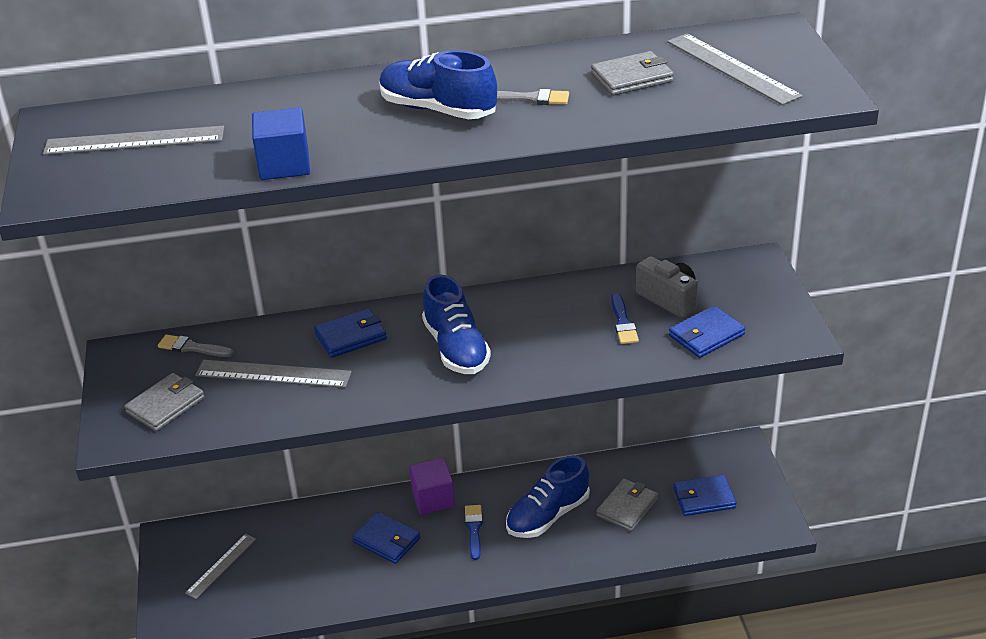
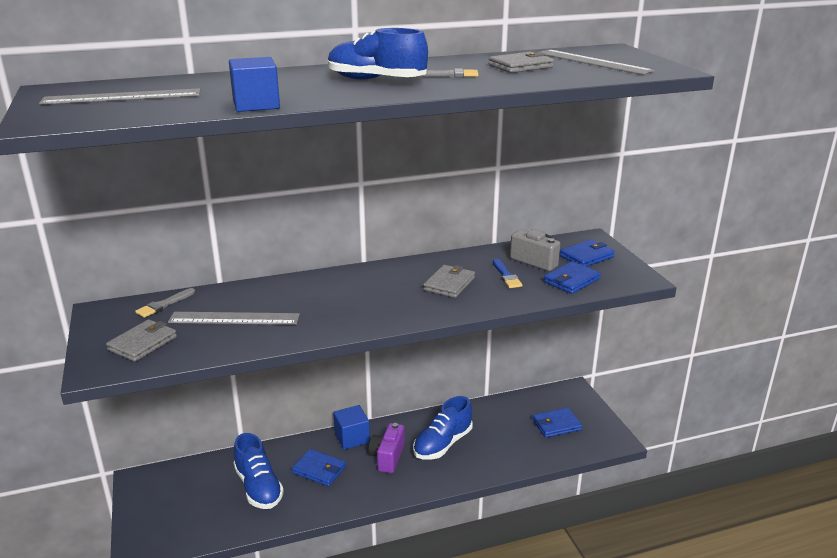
camera: 10 degrees left, 10 degrees down
(192, 347) = (164, 305): grey brush -> grey brush turned 60 degrees counterclockwise
(221, 566) = (183, 498): grey ruler -> none
(350, 336) = (295, 292): blue wallet -> blue wallet (586, 256)
(433, 499) = (352, 438): purple cube -> blue cube
(456, 348) = (381, 296): blue shoe -> blue shoe (258, 487)
(474, 529) = (387, 457): blue brush -> purple camera
(627, 507) = (501, 434): grey wallet -> grey wallet (449, 284)

